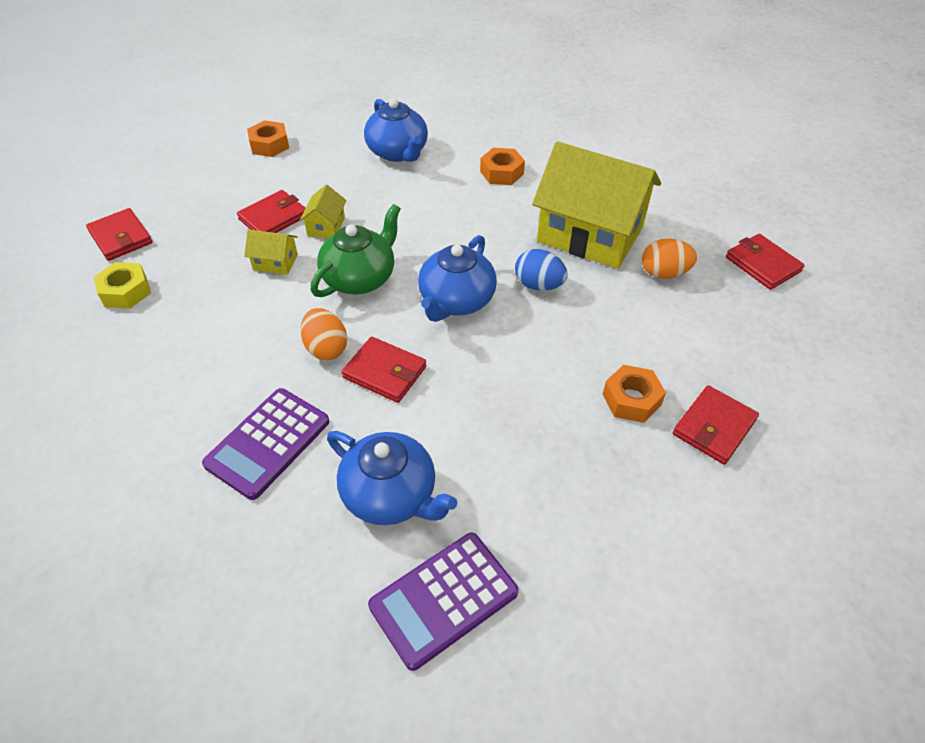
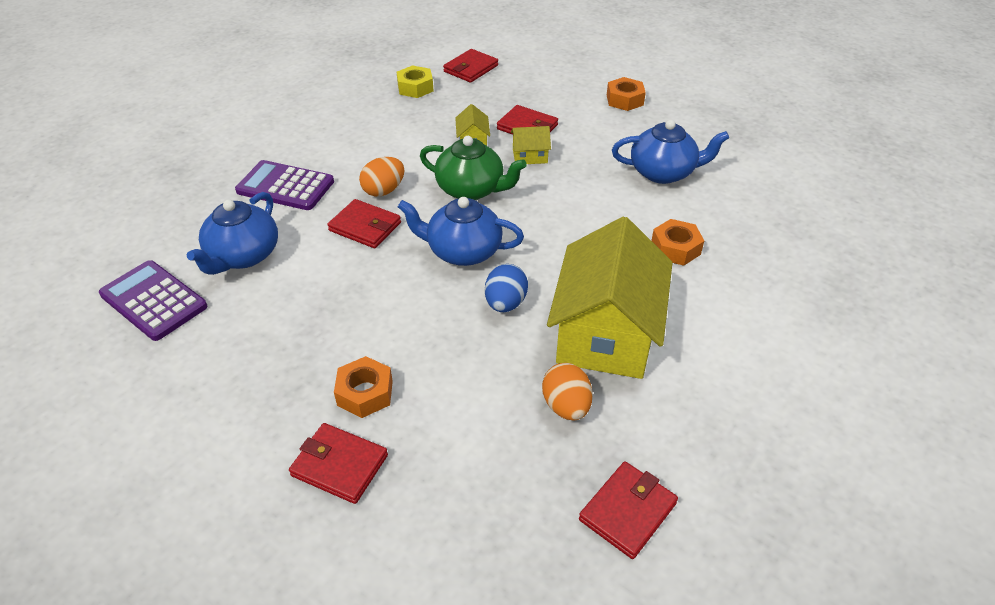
camera: 75 degrees right, 5 degrees down
(385, 372) = (365, 227): red wallet -> red wallet turned 75 degrees counterclockwise
(398, 152) = (663, 172): blue teapot -> blue teapot turned 135 degrees counterclockwise

